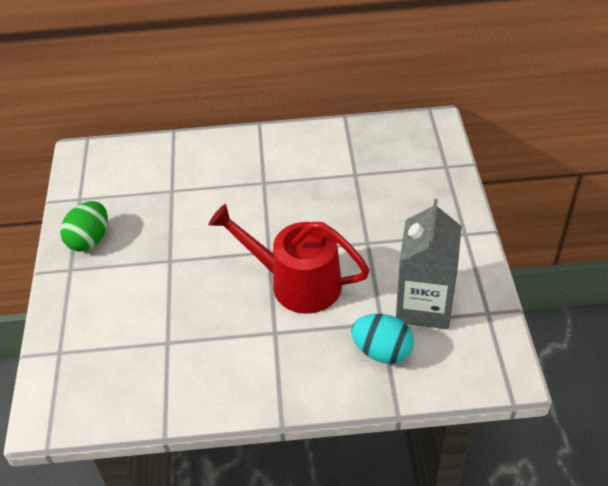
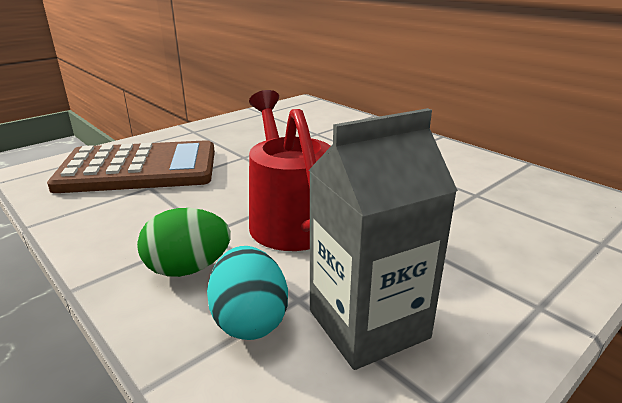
camera: 50 degrees right, 20 degrees down
(89, 240) = (229, 127): green egg -> green egg (188, 269)
(123, 338) = (139, 169): none -> brown calculator

